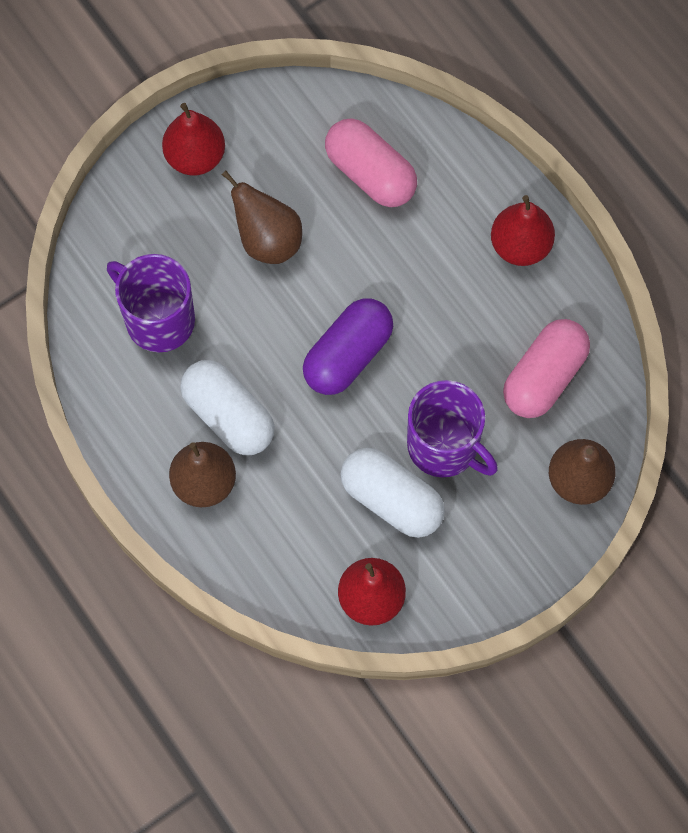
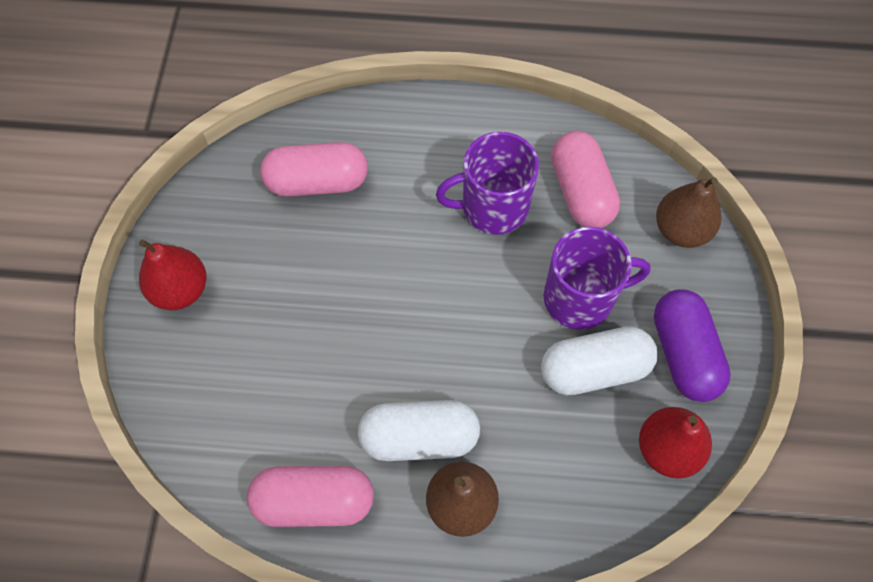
camera: 50 degrees left, 5 degrees down
(122, 383) = (314, 501): none -> pink capsule
(158, 319) = (286, 426): purple mug -> purple mug (492, 207)
(267, 240) = (300, 292): brown pear -> none
(348, 355) = (447, 308): purple capsule -> purple capsule (683, 354)
(520, 246) = (465, 132): red pear -> none

